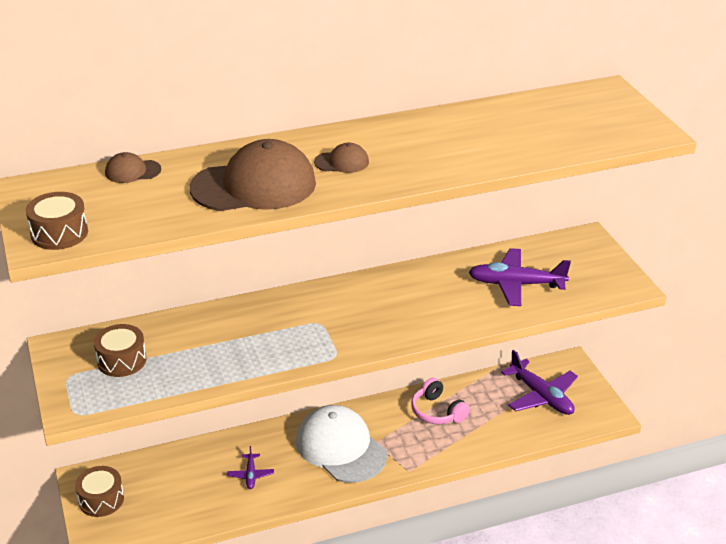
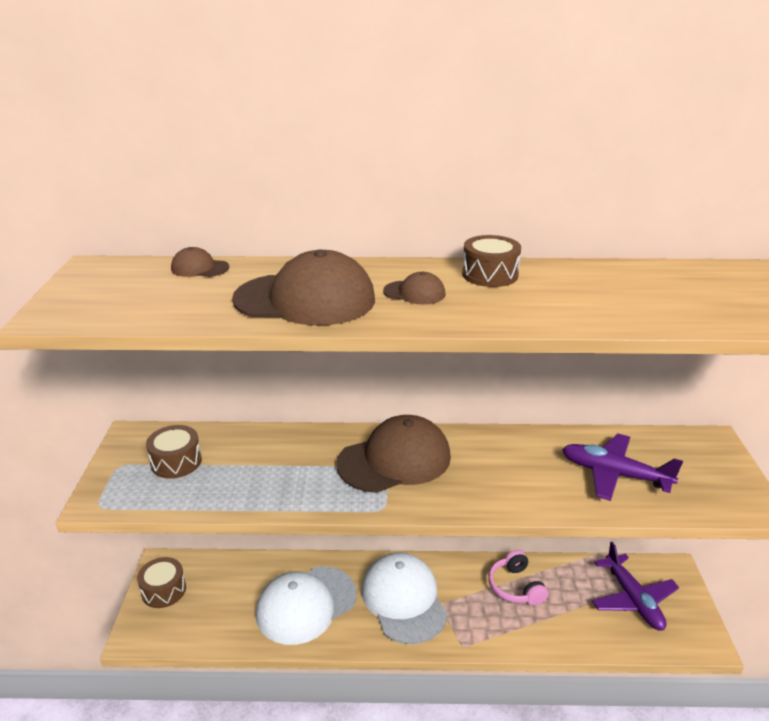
camera: 20 degrees right, 5 degrees down
(59, 233) = (77, 309): brown drum -> brown drum (490, 275)
(250, 475) = (306, 604): purple plane -> white cap
(325, 313) = (394, 460): none -> brown cap

